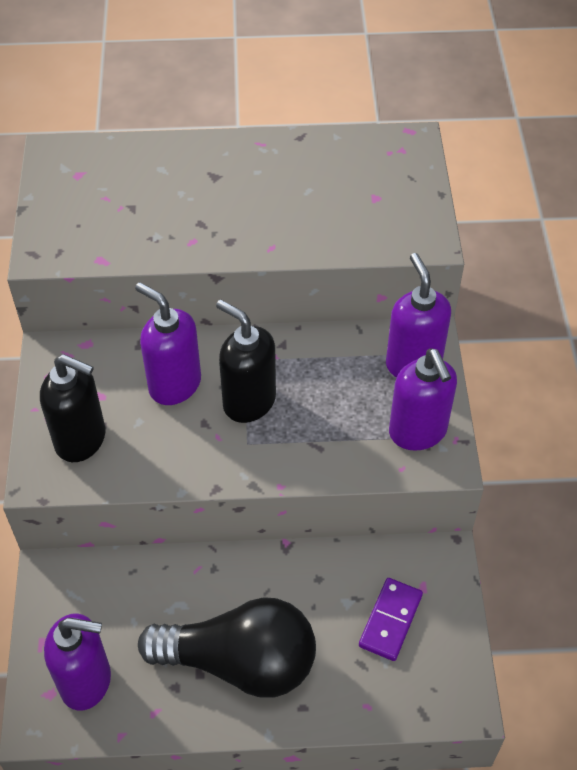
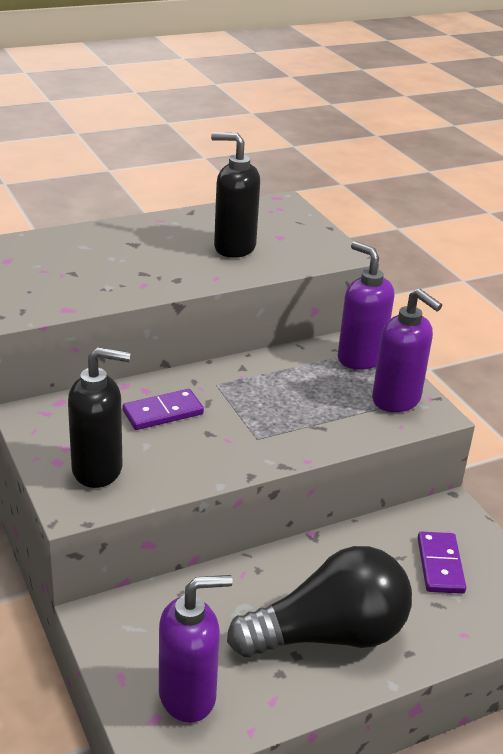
camera: 25 degrees left, 20 degrees down
(174, 384) = (163, 413): purple soap dispenser -> purple domino
(248, 401) = (239, 410): black soap dispenser -> black soap dispenser (234, 247)

